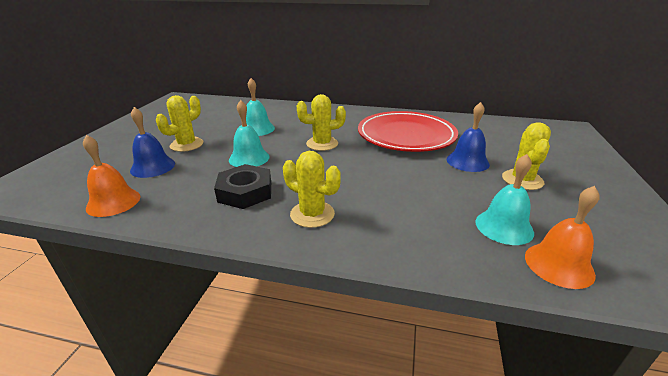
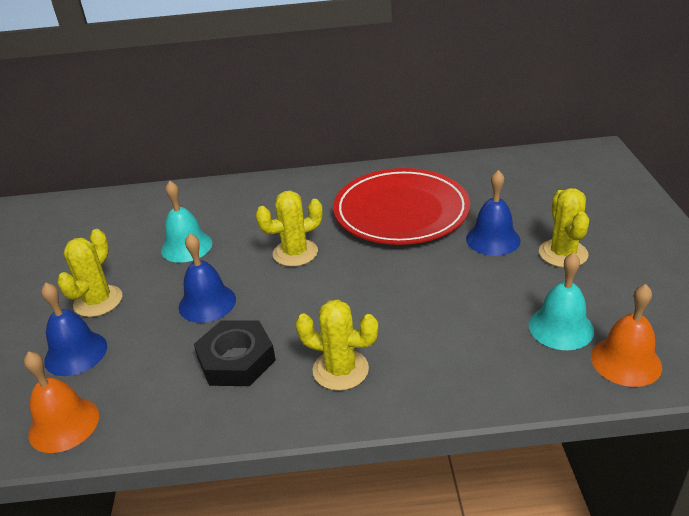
camera: 15 degrees left, 5 degrees up
(249, 158) = (207, 303): turquoise bell -> blue bell

